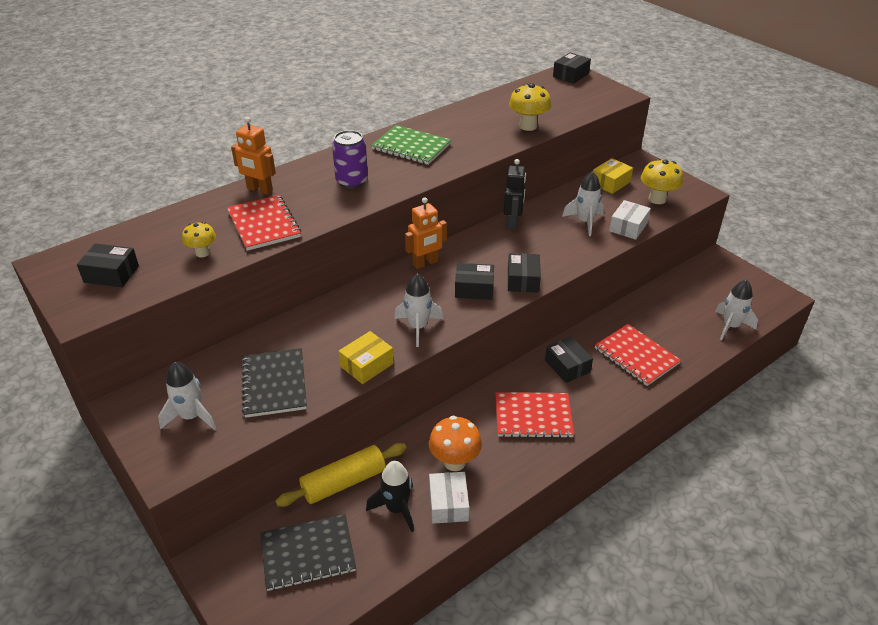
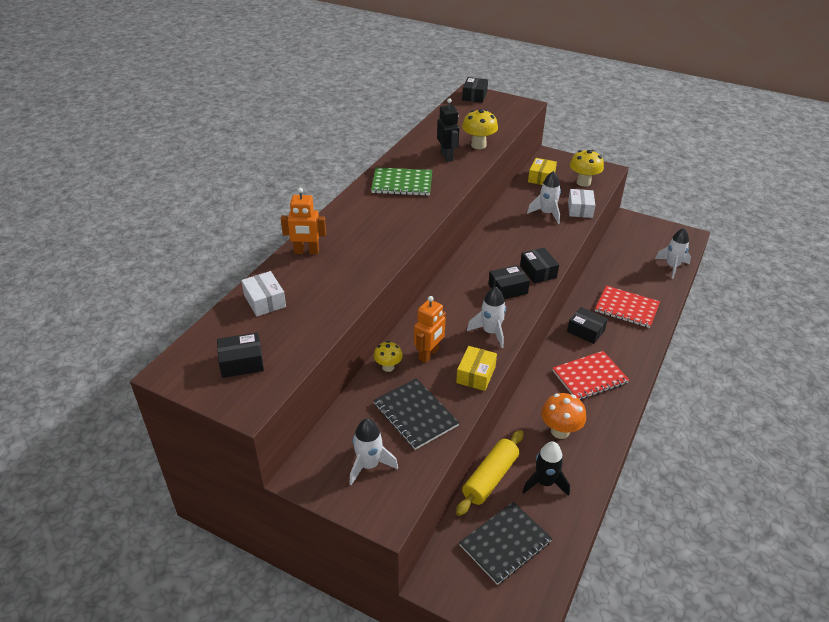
camera: 25 degrees left, 0 degrees up
(202, 253) = (308, 320): yellow mushroom -> yellow mushroom (388, 367)
(264, 224) = (339, 280): red notebook -> none
(352, 181) = (380, 225): purple can -> none
(425, 263) = (454, 279): orange robot -> orange robot (429, 354)
(448, 504) = (579, 464): white box -> white box (265, 301)
(512, 223) = (494, 228): black robot -> black robot (447, 156)

